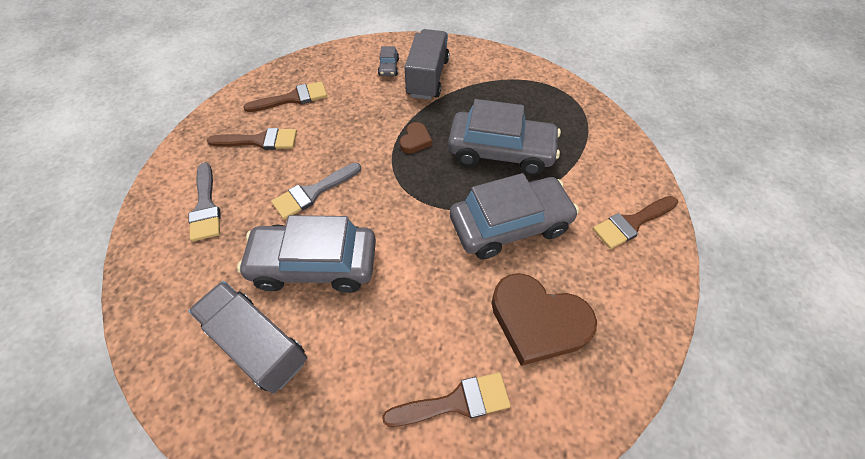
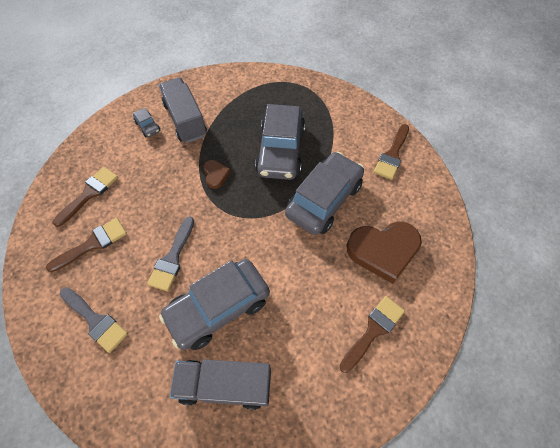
camera: 35 degrees left, 5 degrees up
(501, 151) = (280, 150): grey car -> grey car turned 120 degrees clockwise

